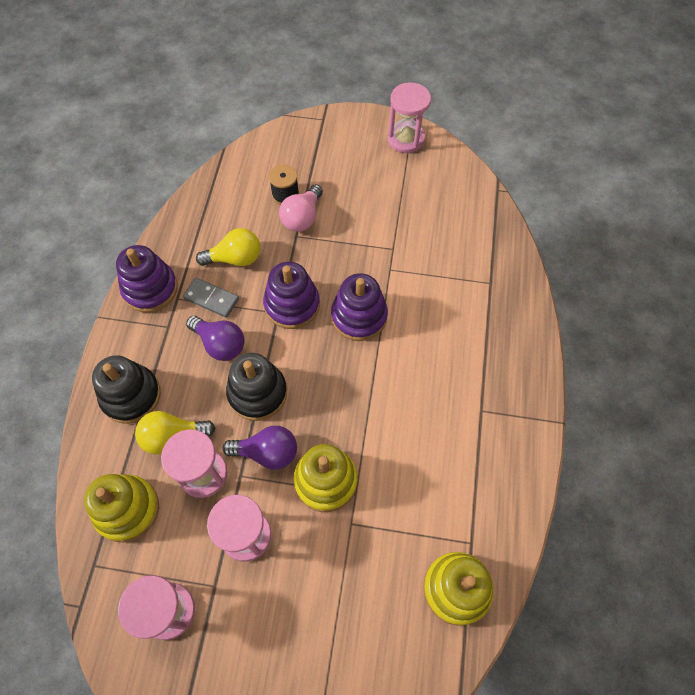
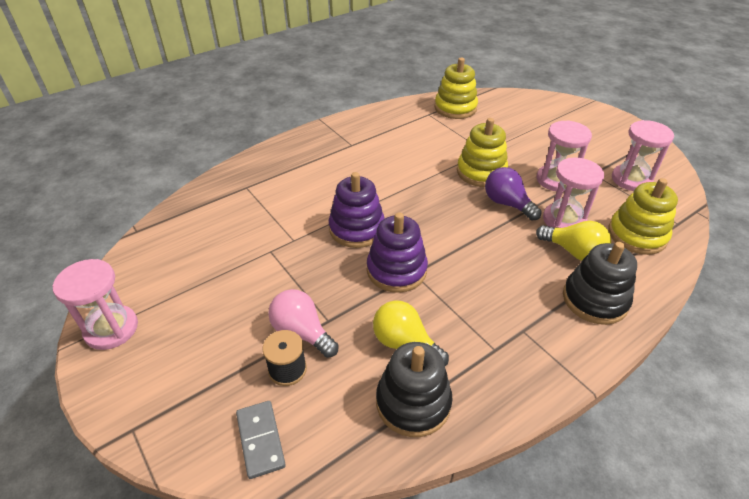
camera: 135 degrees left, 20 degrees down
(150, 289) = (516, 379): purple stacking toy -> none
(211, 299) = (461, 324): grey domino -> grey domino (260, 440)
(220, 344) = (485, 284): purple light bulb -> none
(257, 393) = (483, 236): black stacking toy -> black stacking toy (413, 402)
(302, 217) = (302, 332): pink light bulb -> pink light bulb turned 120 degrees counterclockwise

